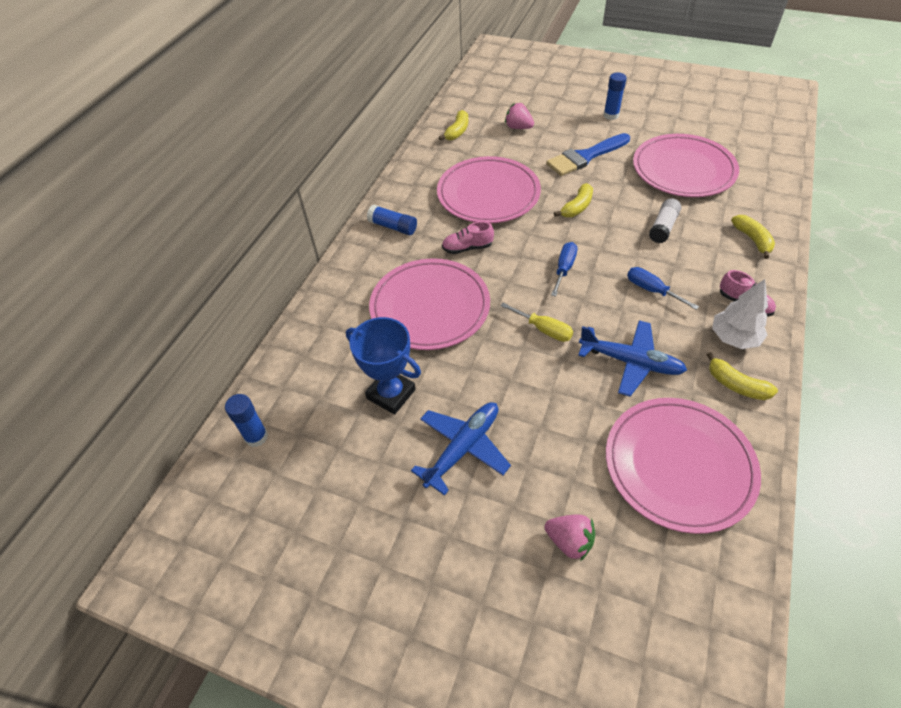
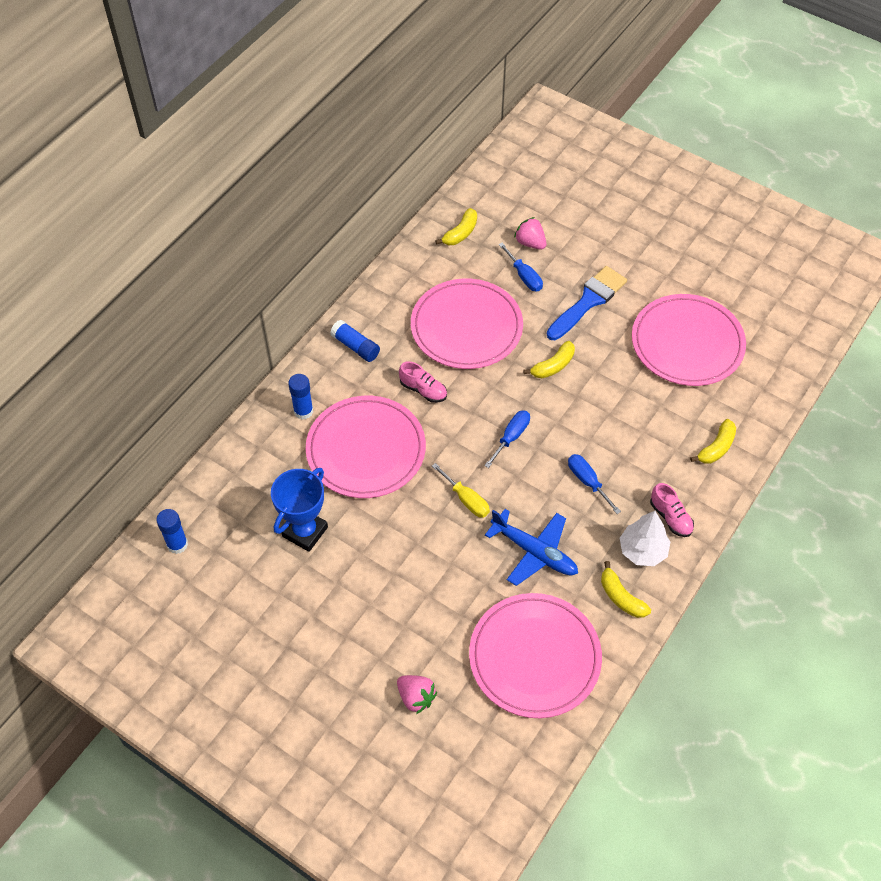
camera: 10 degrees right, 5 degrees up
(391, 394) = (305, 532): blue trophy -> blue trophy turned 75 degrees clockwise
(462, 448) = (353, 598): blue plane -> none
(467, 248) = (423, 390): pink shoe -> pink shoe turned 150 degrees counterclockwise
(523, 150) = (524, 276): none -> blue screwdriver
(585, 157) = (588, 301): blue brush -> blue brush turned 150 degrees clockwise
(611, 115) = (641, 249): blue glue stick -> blue glue stick (303, 411)
(663, 227) = (632, 411): white glue stick -> none
(752, 240) = (716, 448): yellow banana -> yellow banana turned 45 degrees clockwise

